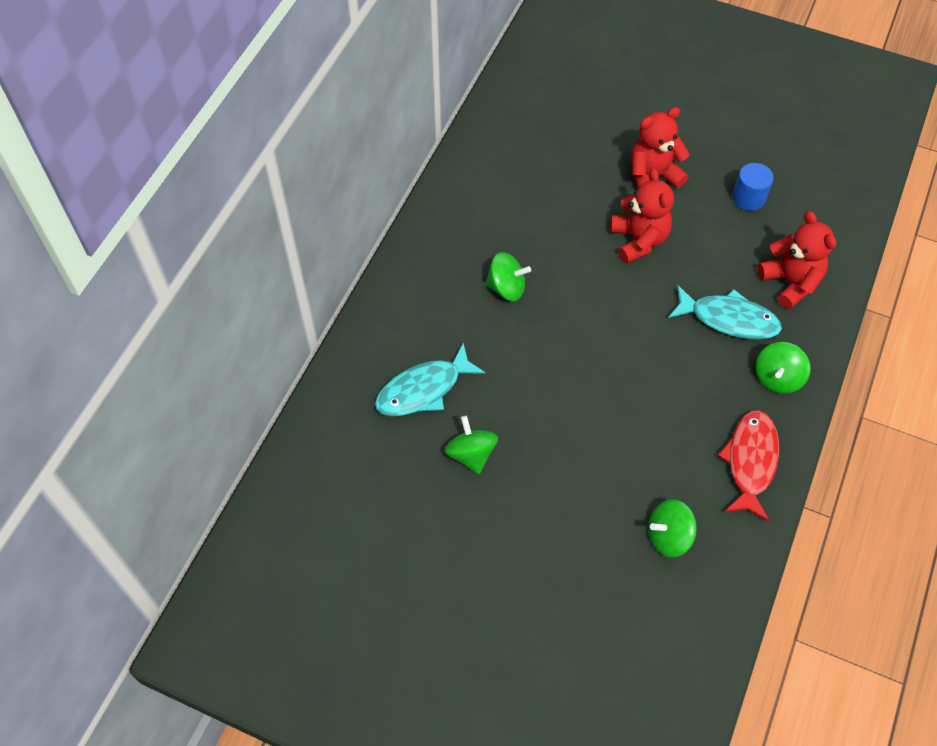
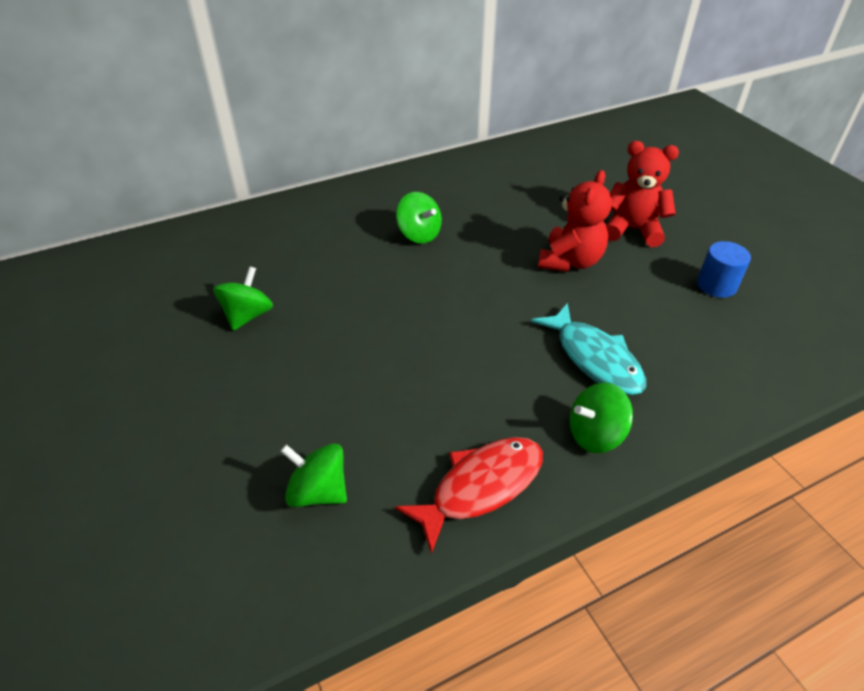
camera: 40 degrees right, 15 degrees down
(423, 389) = (274, 257): turquoise fish -> none
(790, 282) = (696, 367): red teddy bear -> none

